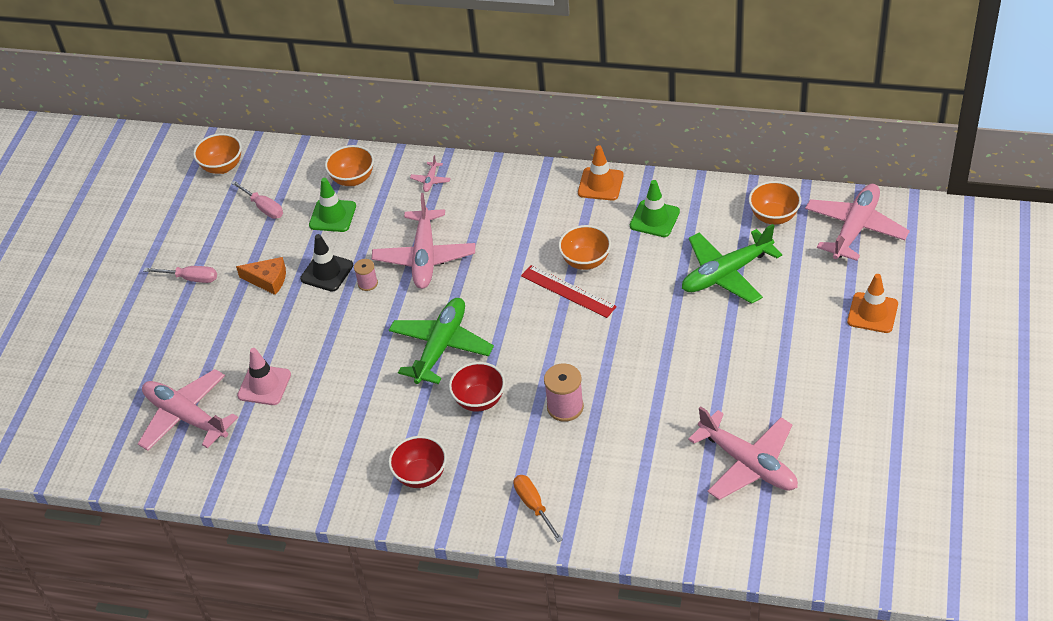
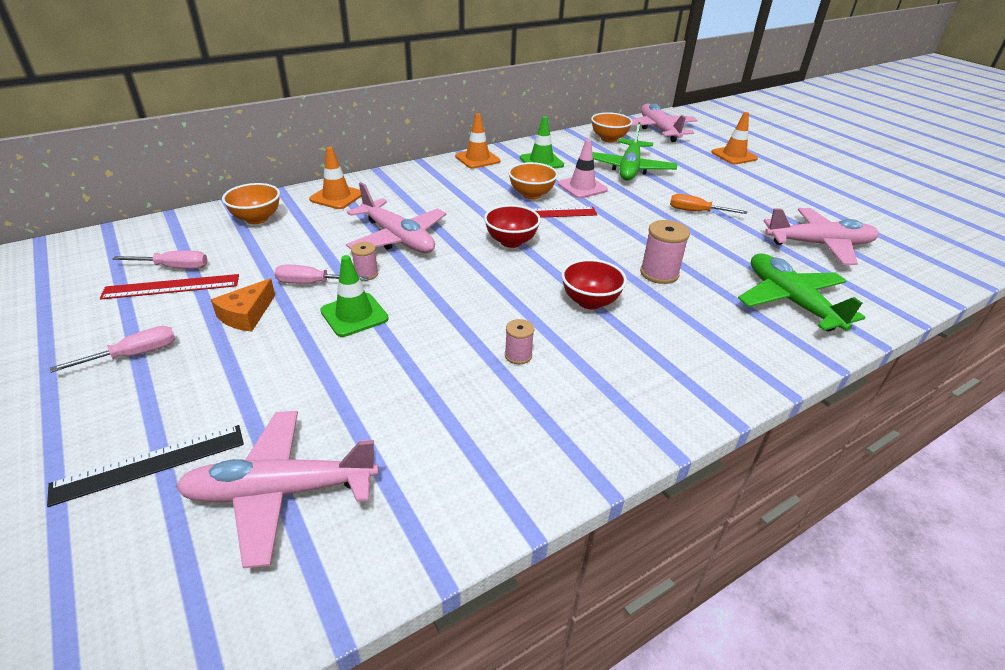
camera: 50 degrees left, 10 degrees down
(148, 362) = (150, 464): none -> black ruler
(222, 167) = (83, 257): orange bowl -> none
(248, 227) = (171, 287): none -> red ruler
(264, 385) = (355, 401): pink traffic cone -> pink traffic cone (582, 187)
(268, 280) = (246, 315): orange cheese -> orange cheese turned 150 degrees clockwise
(327, 272) = (311, 283): black traffic cone -> pink screwdriver
(332, 216) = (266, 246): green traffic cone -> green traffic cone (354, 315)
(381, 412) = (518, 355): none -> pink spool
(421, 475) = (632, 382): red bowl -> red bowl (511, 242)
(430, 180) = (336, 197): pink plane -> orange traffic cone
(441, 347) = (500, 284): green plane -> green plane (790, 301)
(533, 505) = (753, 346): orange screwdriver -> orange screwdriver (695, 211)

